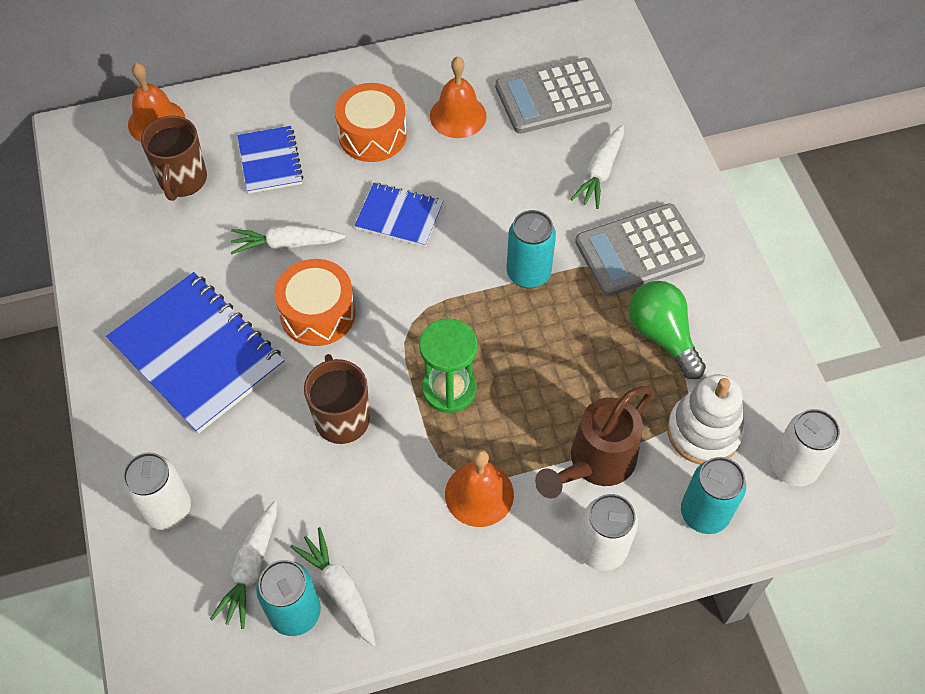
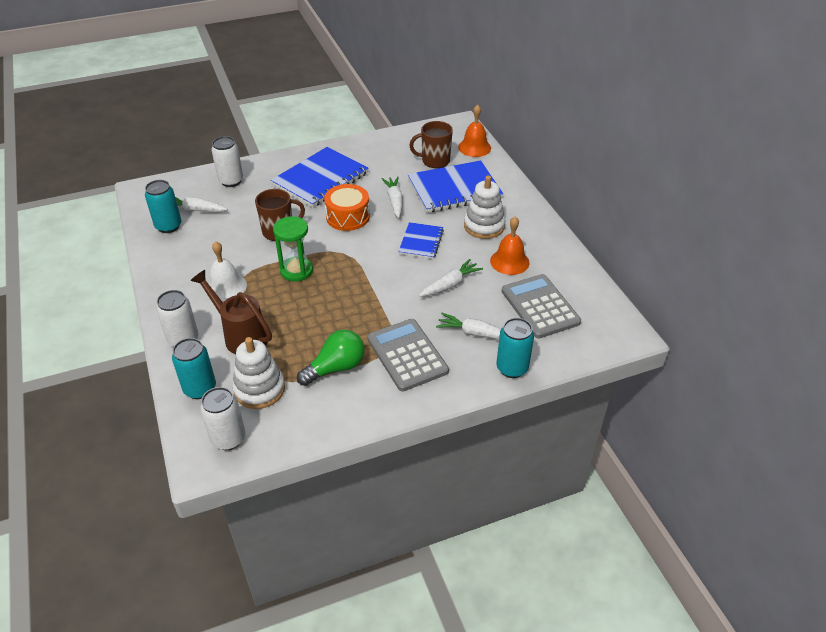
camera: 85 degrees right, 15 degrees down
(270, 161) = (454, 189): blue notebook -> blue notebook, size x1.82
(339, 590) = (178, 239): white carrot -> white carrot (450, 284)
(372, 135) = (484, 226): orange drum -> white stacking toy
(479, 494) = (226, 287): orange bell -> white bell
(528, 273) = (383, 300): turquoise can -> turquoise can (512, 368)

